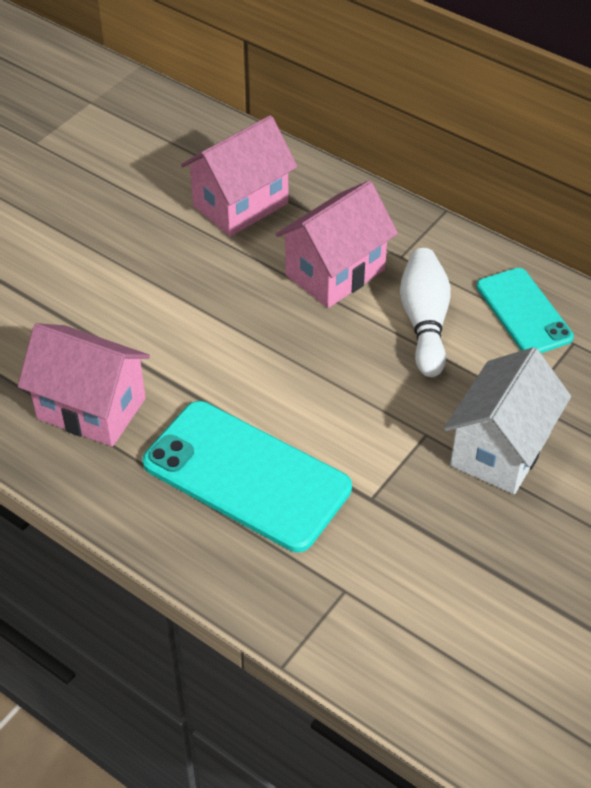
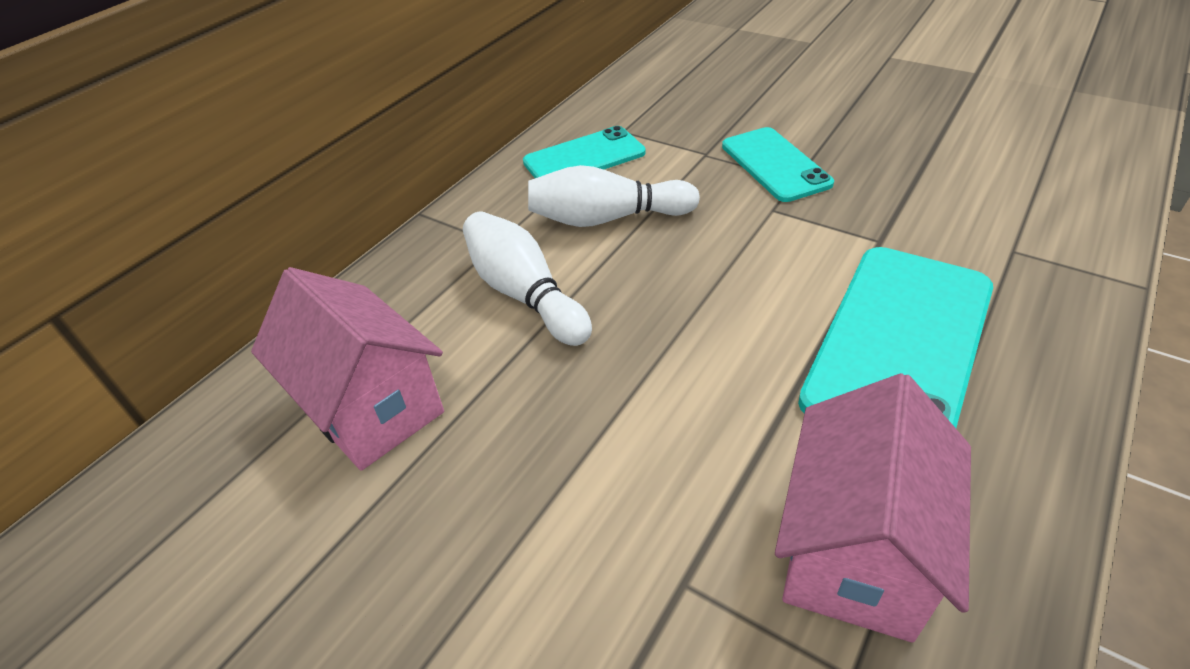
camera: 90 degrees left, 5 degrees down
(335, 272) = (525, 294): pink house -> white bowling pin
(500, 449) = (775, 164): white house -> turquoise phone

